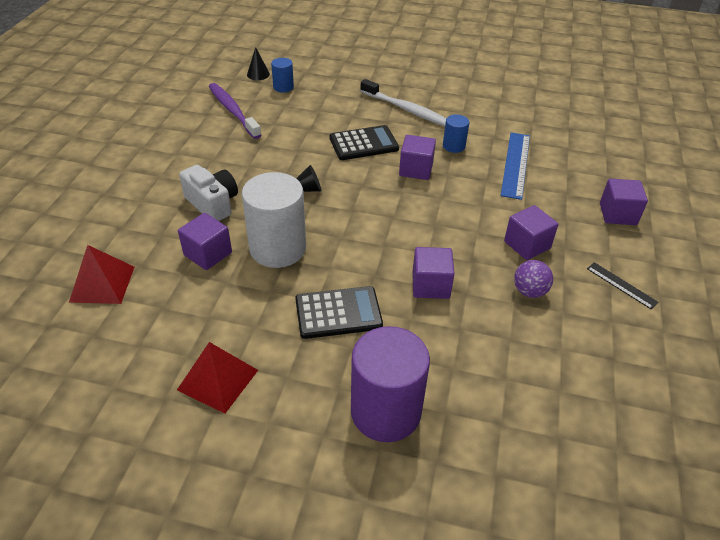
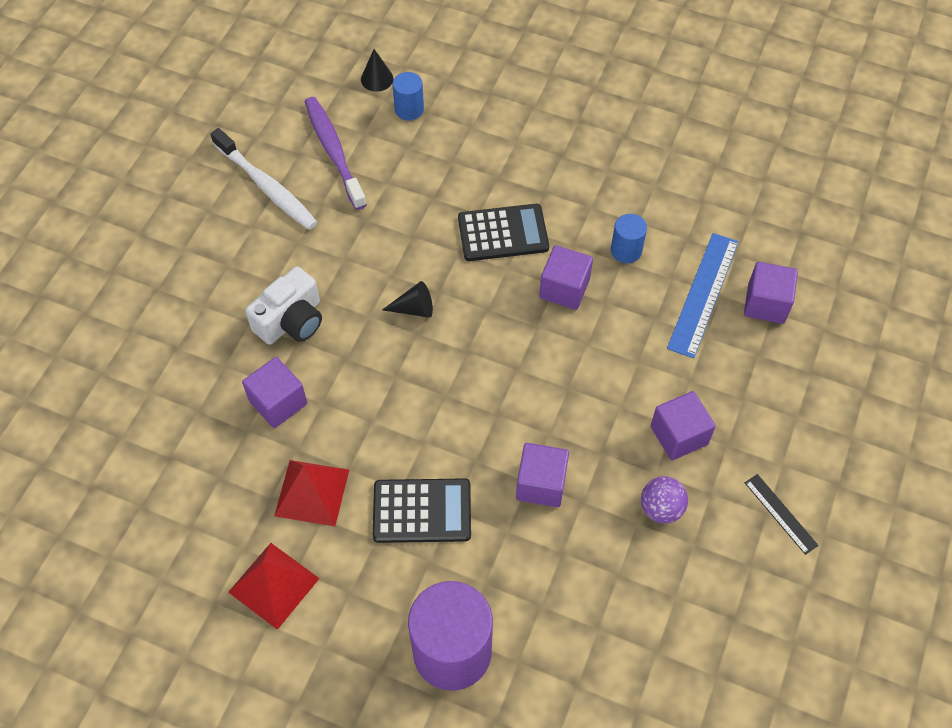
camera: 10 degrees right, 15 degrees up
(102, 284) = (152, 433): red pyramid -> red pyramid (312, 492)
(212, 204) = (291, 321): white camera -> white camera turned 75 degrees clockwise
(278, 248) = (364, 404): white cylinder -> none
(406, 109) = (576, 172): white toothbrush -> white toothbrush (266, 186)
(617, 214) = (816, 398): purple cube -> purple cube (766, 304)

